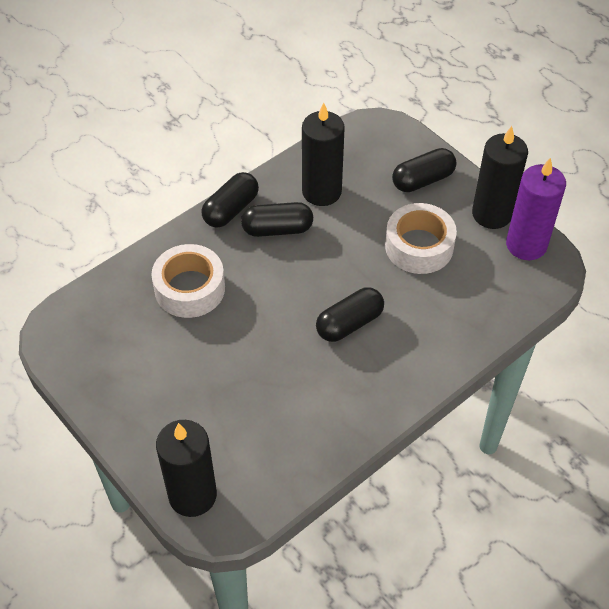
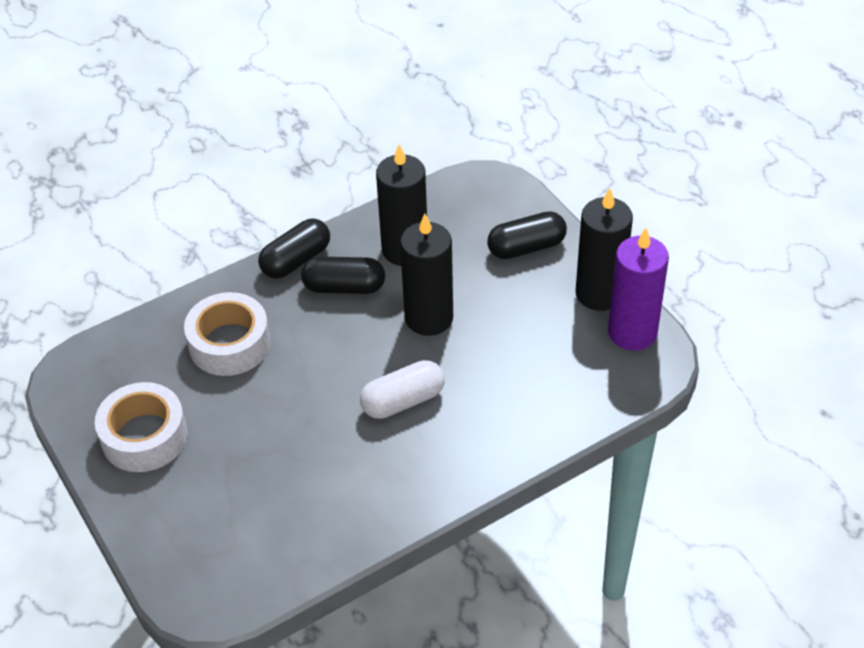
camera: 10 degrees right, 5 degrees down
(192, 495) = (181, 571): black candle -> black candle (429, 318)
(349, 323) = (403, 401): black capsule -> white capsule
(419, 246) = (504, 322): white tape -> white tape (144, 436)

